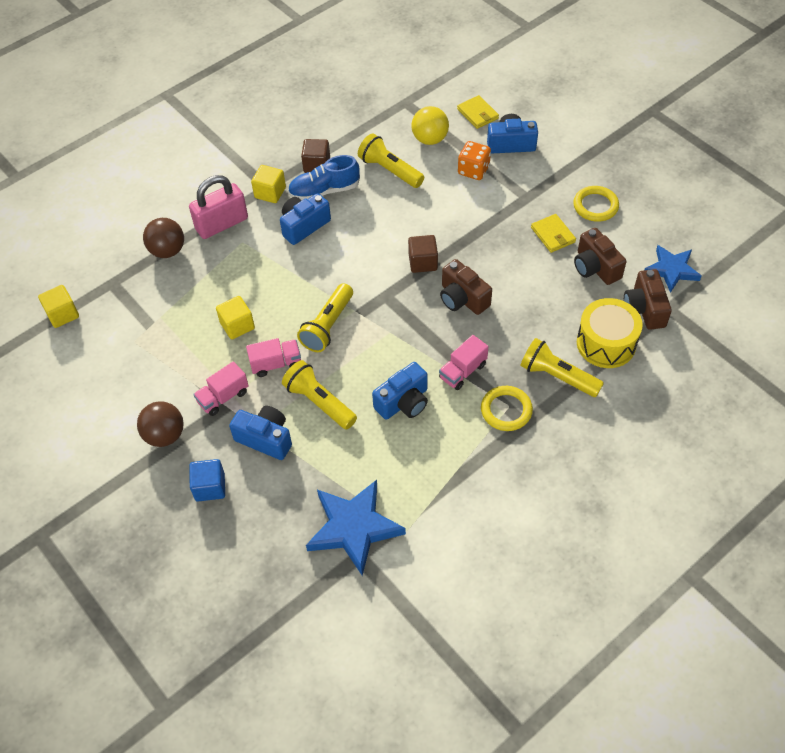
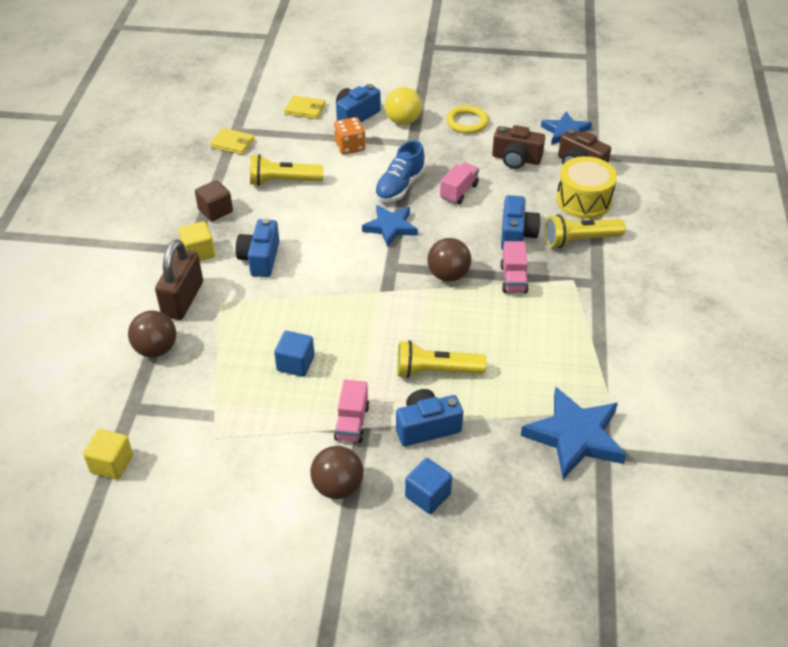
camera: 45 degrees left, 10 degrees down
(222, 224) = (183, 299): pink padlock -> brown padlock
(237, 325) = (295, 363): yellow cube -> blue cube
(276, 364) = (365, 369): pink truck -> pink truck (459, 191)
(324, 191) = (246, 225): blue shoe -> blue shoe (399, 187)
(328, 326) = (373, 315): yellow flashlight -> none
(404, 402) = (499, 327): blue camera -> blue camera (516, 234)
(418, 332) = (448, 275): none -> brown ball
(423, 262) = (390, 227): brown cube -> blue star
(430, 139) = (288, 144): yellow ball -> yellow ball (403, 121)
(462, 298) = (451, 233): brown camera -> none
(506, 410) = (575, 283): yellow ring -> none
(553, 235) = (461, 156): yellow wallet -> yellow wallet (232, 143)

